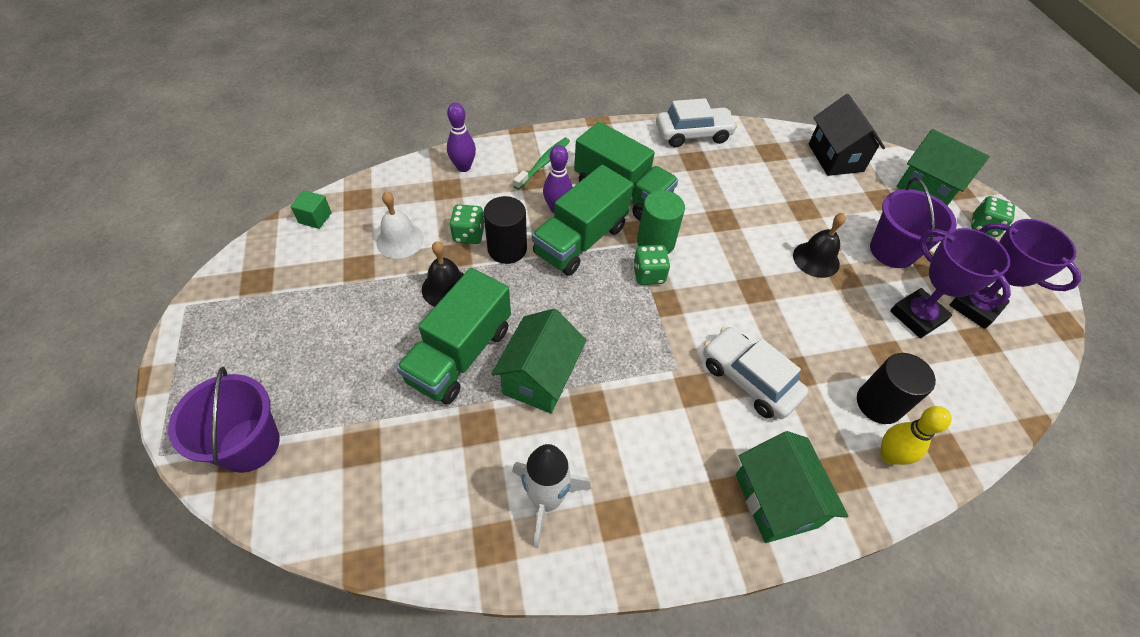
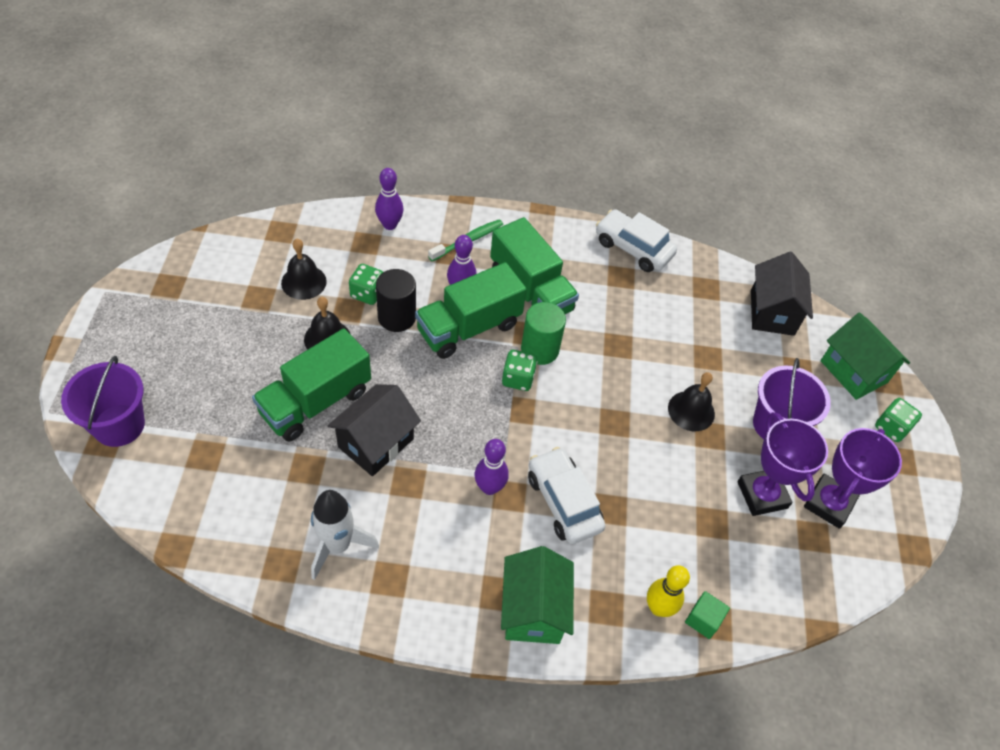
camera: 15 degrees right, 0 degrees up
(315, 218) = (237, 240): green cube -> green cube (703, 620)
(400, 240) = (303, 282): white bell -> black bell
(540, 378) = (376, 443): green house -> black house
(672, 387) = (489, 487): none -> purple bowling pin
(693, 134) = (633, 248): white car -> white car turned 150 degrees counterclockwise
(878, 404) = (675, 561): black cylinder -> none
(975, 307) = (829, 503): purple trophy -> purple trophy turned 60 degrees clockwise

